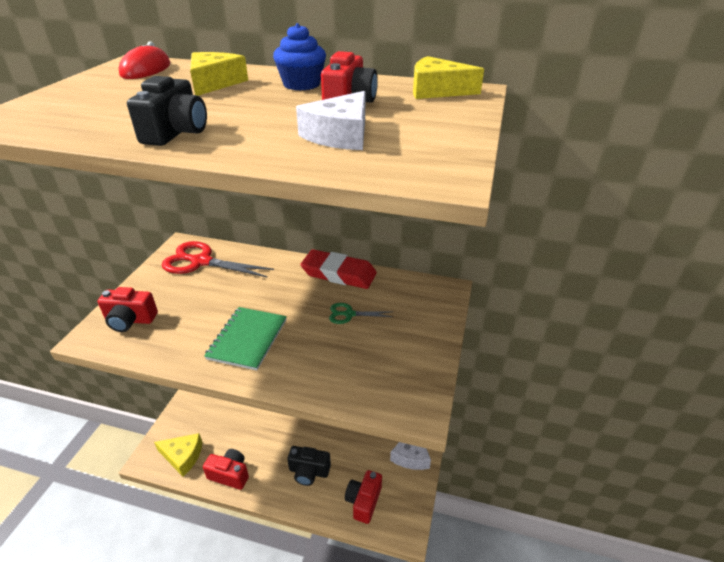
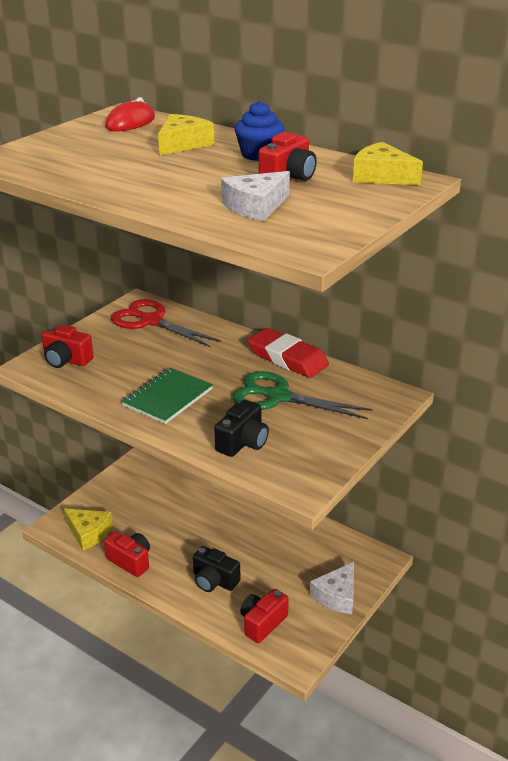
camera: 20 degrees right, 5 degrees down
(176, 133) = (127, 187): black camera -> black camera (243, 442)
(349, 314) = (278, 397): green scissors -> green scissors, size x1.98

